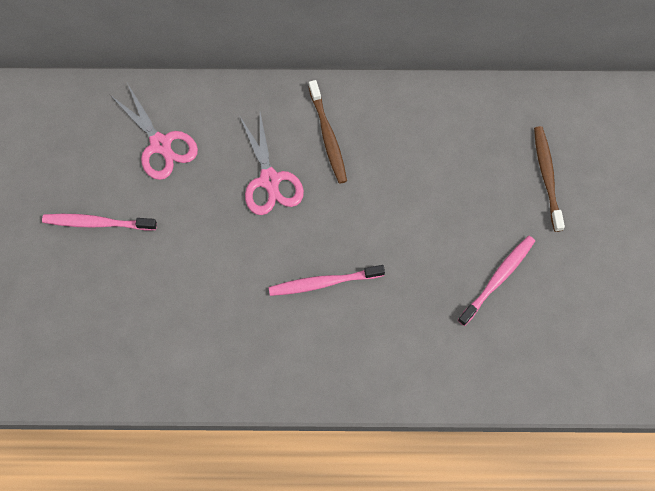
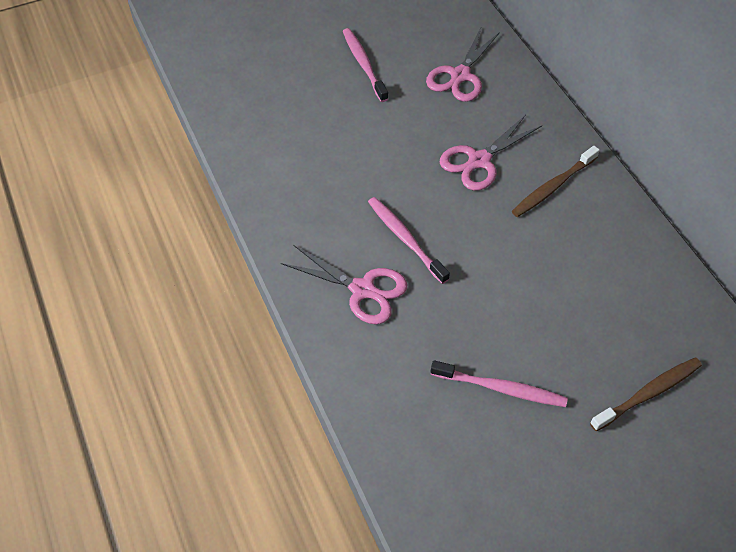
camera: 65 degrees right, 15 degrees down
(359, 342) = (363, 289): none -> pink scissors

